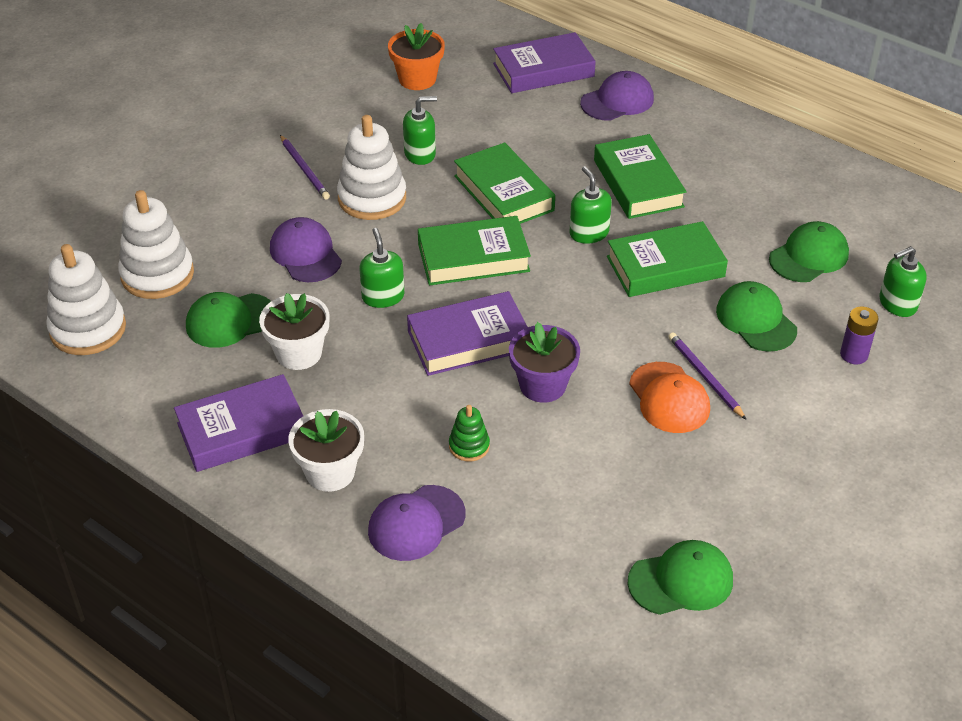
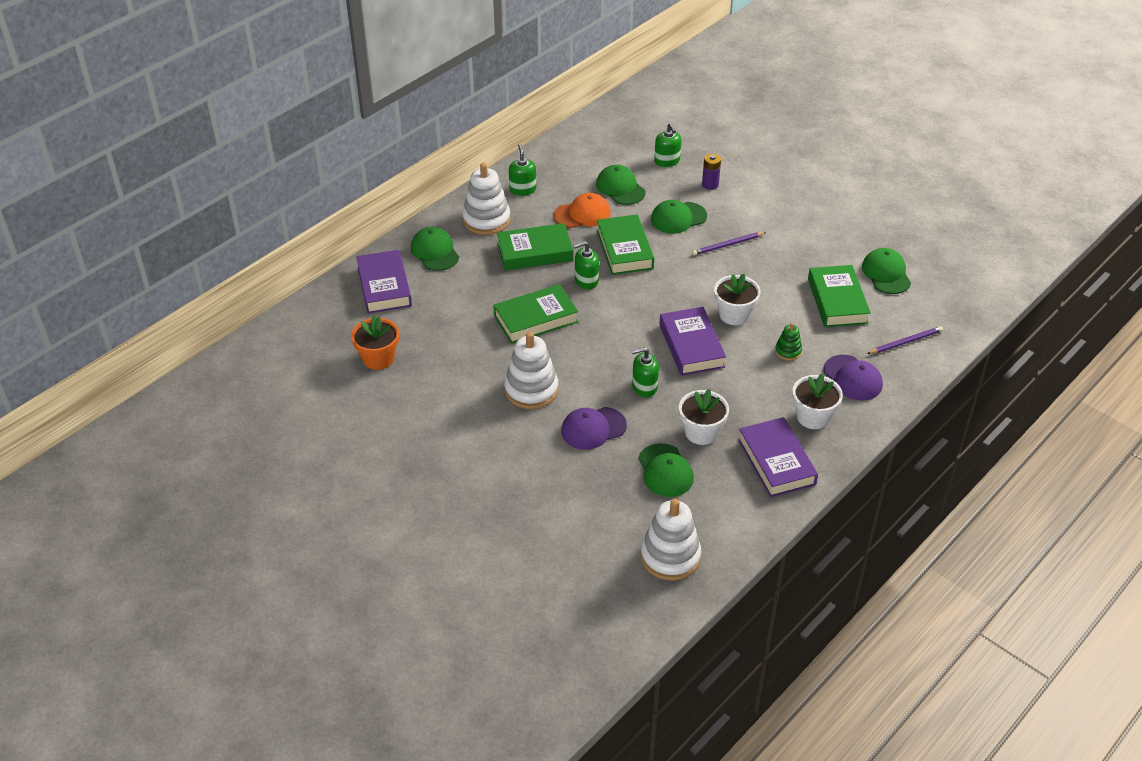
camera: 85 degrees left, 0 degrees up
(157, 275) = (609, 516): white stacking toy -> white stacking toy (486, 220)
(304, 169) = (488, 429): purple pencil -> purple pencil (906, 342)
(420, 154) = (480, 361): green soap dispenser -> green soap dispenser (522, 189)
(473, 258) = (606, 339): green book -> green book (837, 301)
(542, 385) = (734, 315): purple flower pot -> white flower pot
(617, 101) = (435, 252): purple cap -> green cap
(669, 398) = (746, 262): orange cap -> orange cap (582, 214)

